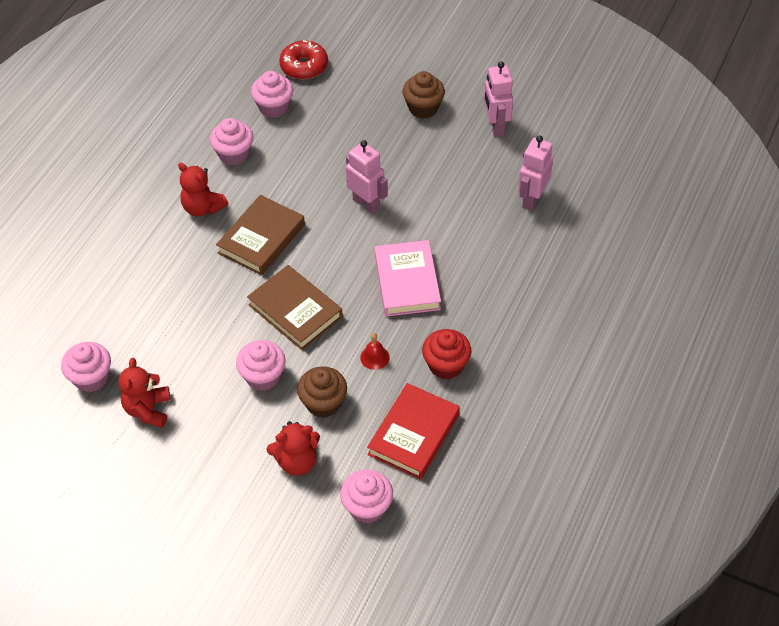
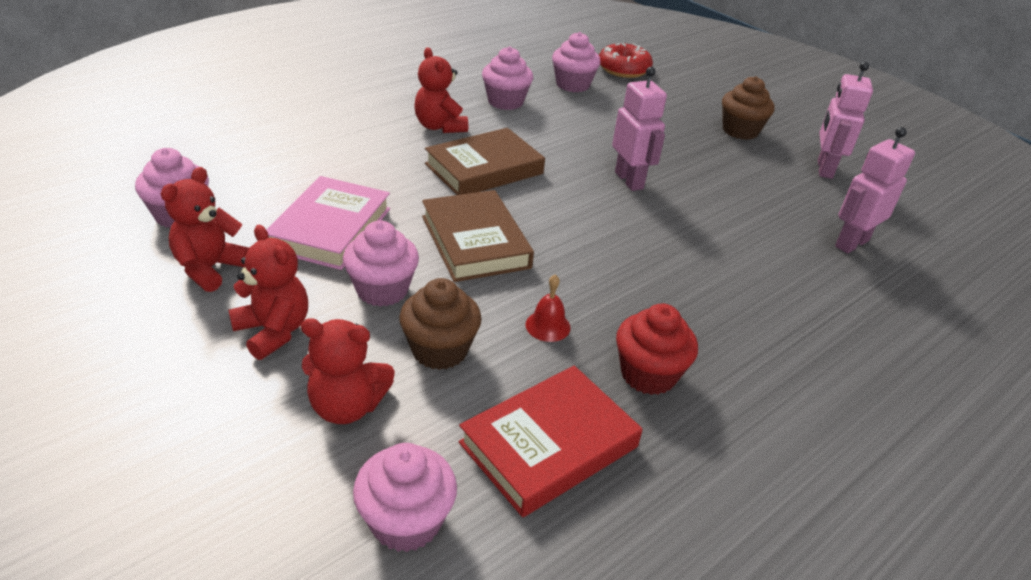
camera: 20 degrees right, 15 degrees down
(222, 435) = (273, 331): none -> red teddy bear
(407, 282) = (640, 264): pink book -> pink book (330, 229)

